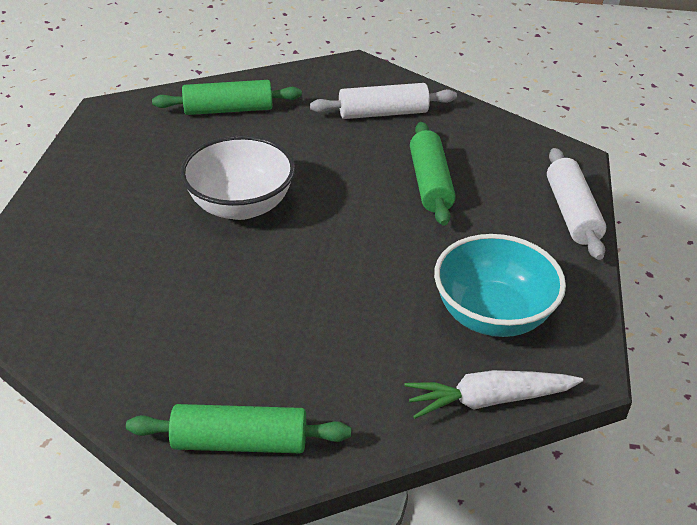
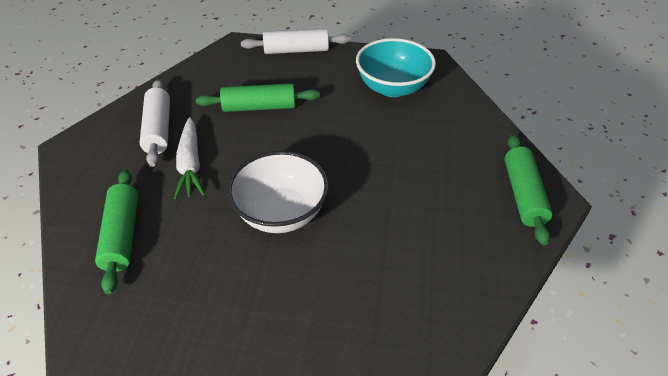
camera: 90 degrees left, 5 degrees up
(489, 400) = (460, 93): white carrot -> white carrot (190, 164)

